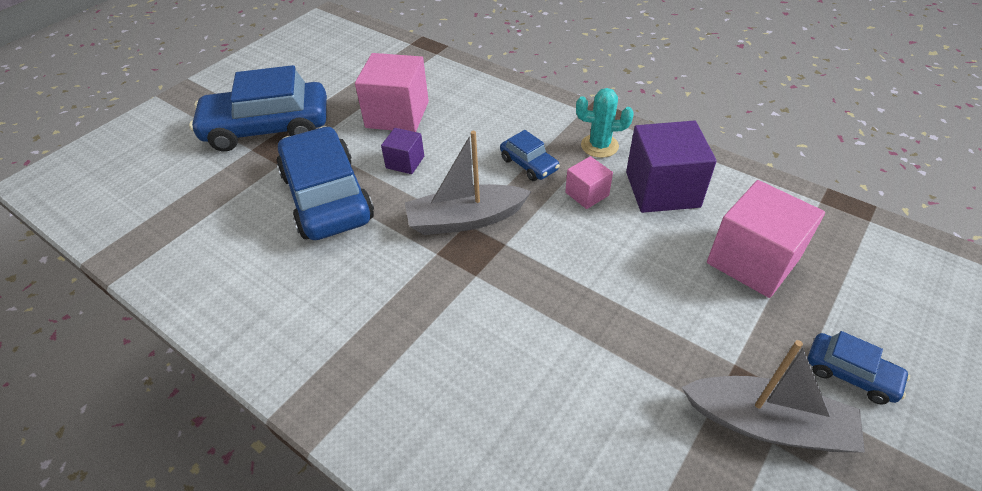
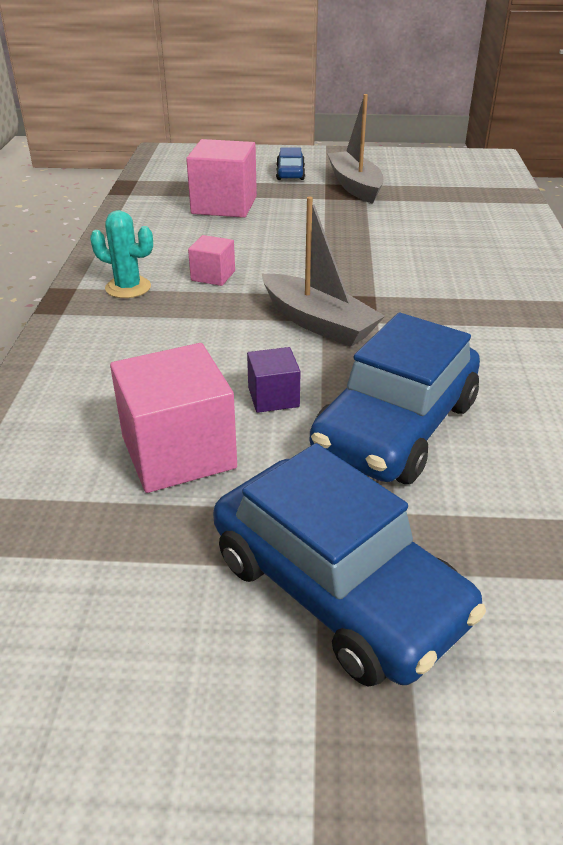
camera: 125 degrees left, 10 degrees down
(529, 164) = (196, 316): blue car -> none
(599, 146) = (128, 287): turquoise cactus -> turquoise cactus turned 45 degrees counterclockwise
(662, 189) = (171, 247): purple cube -> none

